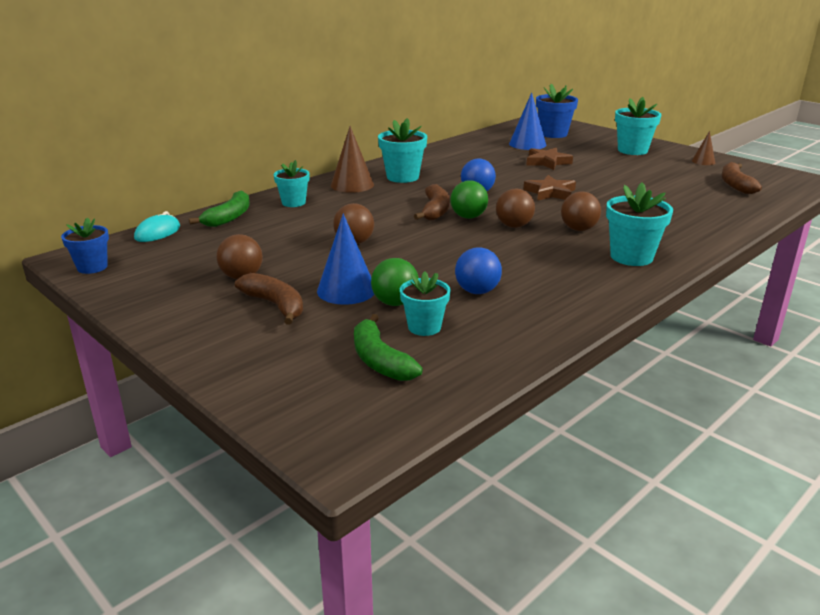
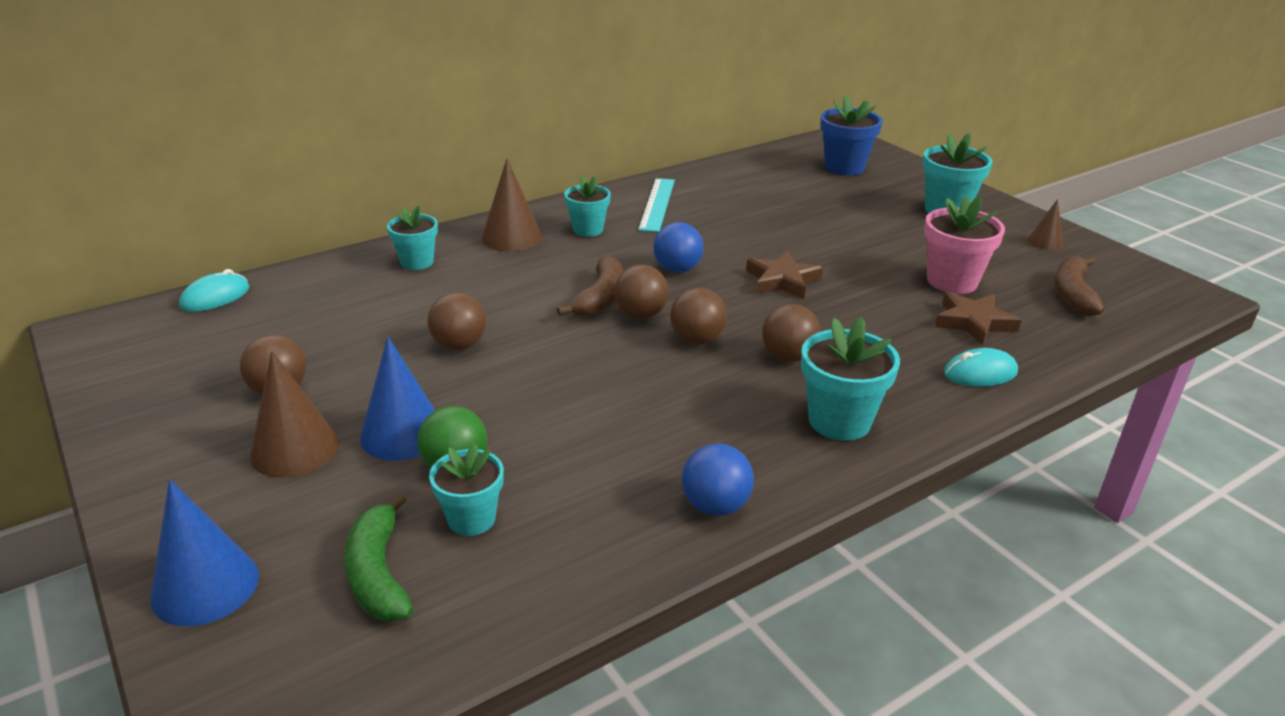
camera: 10 degrees right, 5 degrees up
(92, 267) = (103, 349): blue flower pot -> none
(229, 217) = (319, 280): green banana -> none
(275, 305) = (294, 449): brown banana -> brown cone
(402, 177) = (588, 229): turquoise flower pot -> turquoise flower pot, size x0.67
(441, 161) = (657, 204): none -> turquoise ruler
(468, 217) = (641, 315): green ball -> brown ball
(477, 291) = (580, 460): blue ball -> blue ball (715, 506)
(527, 144) = (796, 183): blue cone -> blue cone (205, 586)
(547, 162) = (808, 221): brown star -> brown star (973, 322)
(658, 184) = (952, 281): none -> pink flower pot
(703, 226) = (980, 373): none -> turquoise mouse

